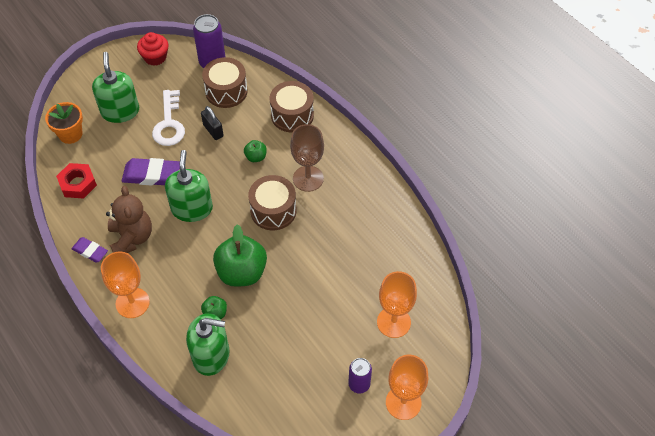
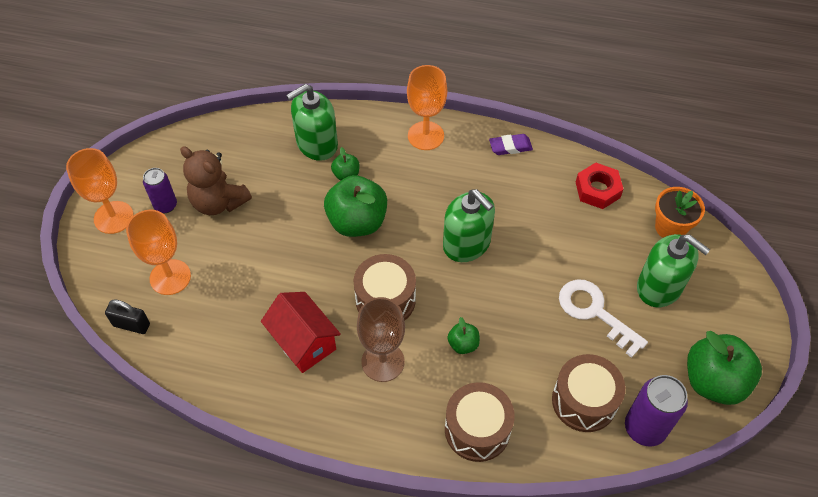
camera: 140 degrees right, 0 degrees up
(131, 238) = (489, 181): brown teddy bear -> brown teddy bear (219, 202)
(152, 175) = (543, 247): purple eraser -> none
(155, 57) = (713, 381): red cupcake -> green apple
(213, 130) = (541, 340): black padlock -> black padlock (131, 325)
(342, 220) = (303, 342): none -> red house

